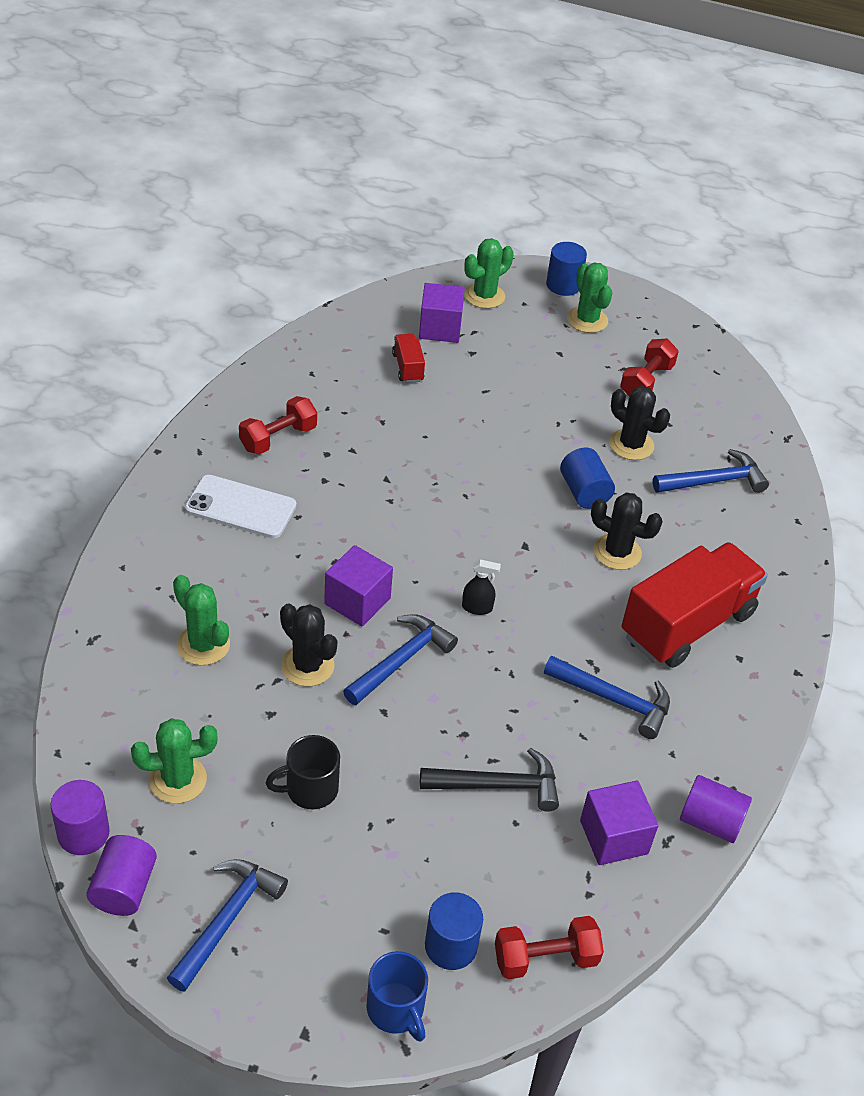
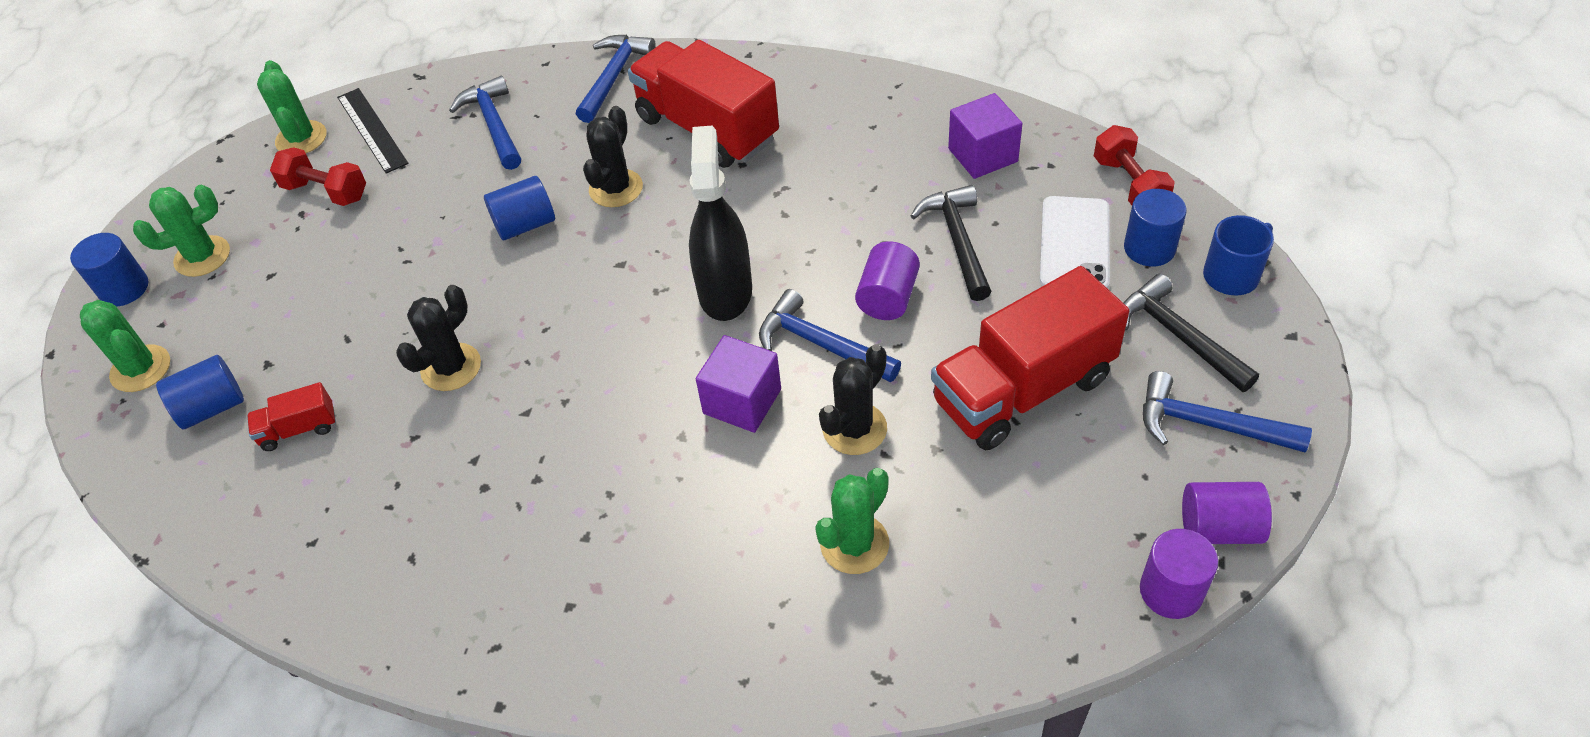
camera: 90 degrees left, 5 degrees up
(178, 780) = (1060, 516): green cactus -> green cactus (301, 138)
(240, 507) = (603, 564): white phone -> white phone (1074, 244)
(278, 438) = (457, 552): red dumbbell -> none
(310, 789) = (1022, 390): black mug -> red truck
(333, 931) = (1178, 336): none -> black hammer
(440, 328) = (212, 407): purple cube -> blue cylinder
(477, 608) = (725, 291): black spray bottle -> black spray bottle, size x2.36
(614, 700) = (821, 170): blue hammer -> blue hammer (614, 76)
(631, 445) = (440, 194): black cactus -> black cactus (451, 367)
(710, 822) = (940, 97): purple cylinder -> purple cylinder (887, 297)
(718, 408) = (372, 130): none -> black ruler

